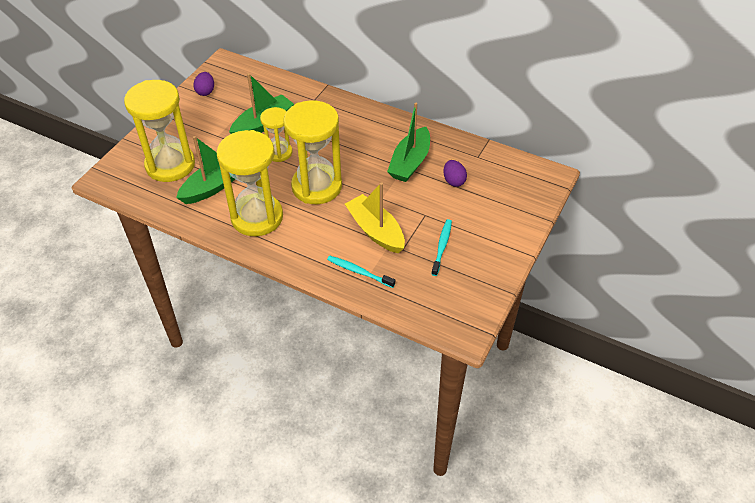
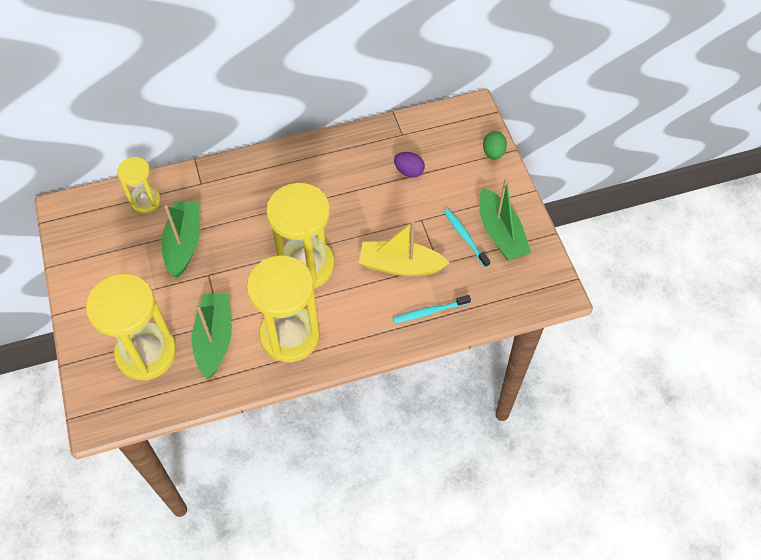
camera: 45 degrees left, 10 degrees up
(205, 91) = (83, 253): purple egg -> none
(279, 152) = (233, 260): yellow hourglass -> yellow hourglass (145, 202)
(410, 162) = (356, 181): green boat -> green boat (500, 233)
(530, 211) = (493, 153): none -> green egg

